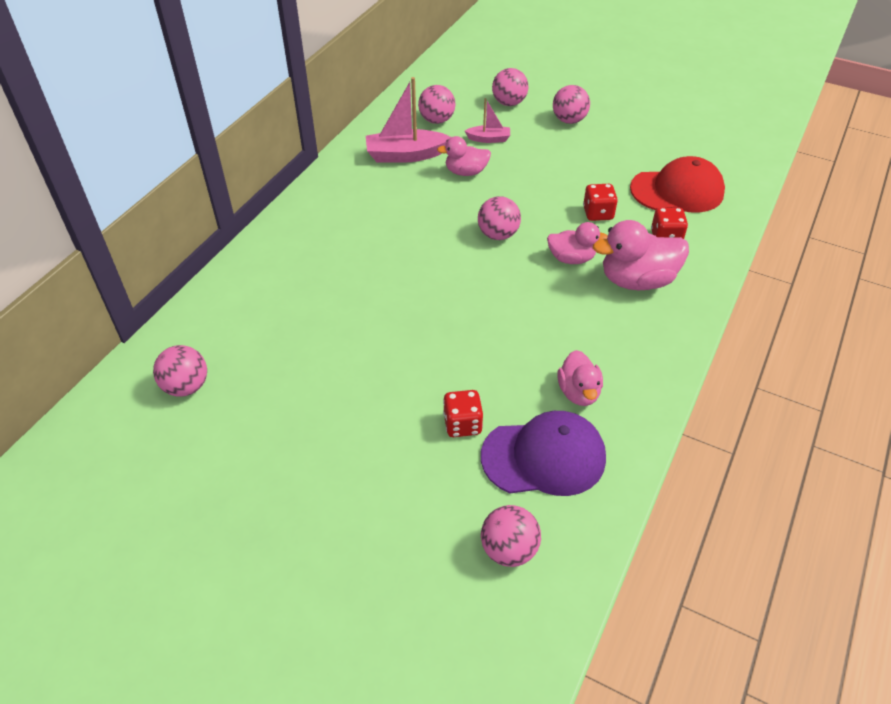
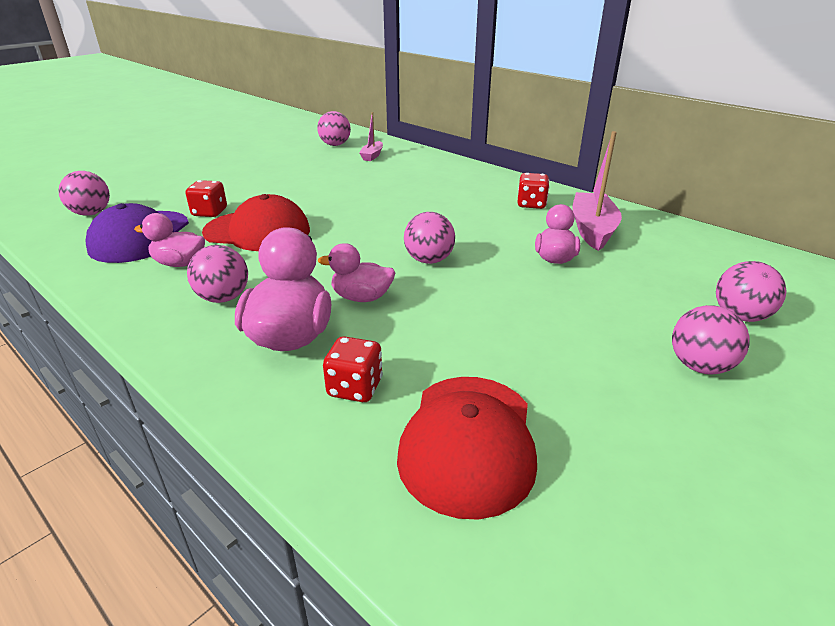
camera: 105 degrees right, 15 degrees down
(437, 120) = (674, 255): pink ball -> pink ball (223, 298)
(489, 139) = (631, 284): pink boat -> pink boat (372, 156)
(491, 362) = (257, 231): none -> red cap
(571, 258) = (361, 297): pink duck -> pink duck turned 75 degrees clockwise
(598, 213) = (438, 337): red dice -> red dice (531, 204)

